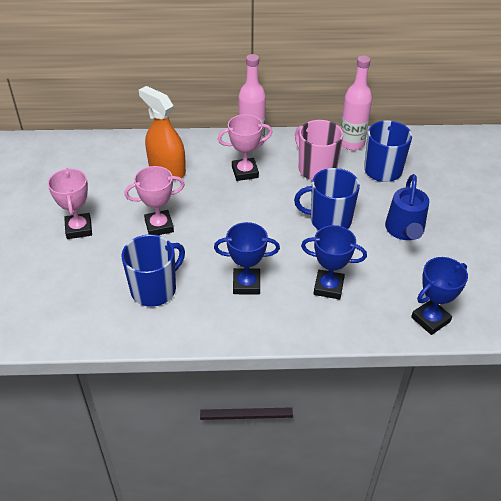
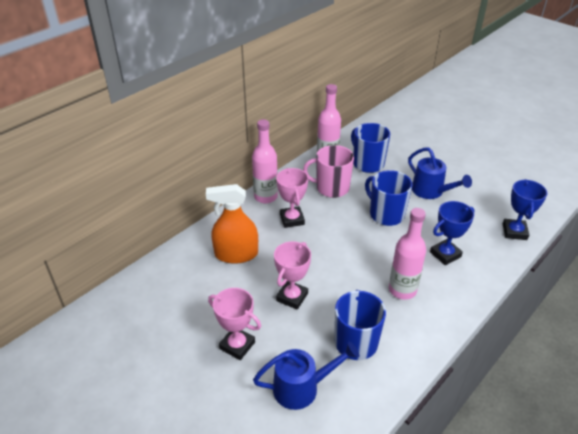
camera: 45 degrees left, 5 degrees down
(77, 287) = (302, 387): none -> blue watering can
(245, 172) = (292, 219): pink trophy -> pink trophy turned 45 degrees counterclockwise
(246, 284) = (402, 290): blue trophy -> pink bottle
(329, 220) = (386, 214): blue mug -> blue mug turned 90 degrees clockwise

